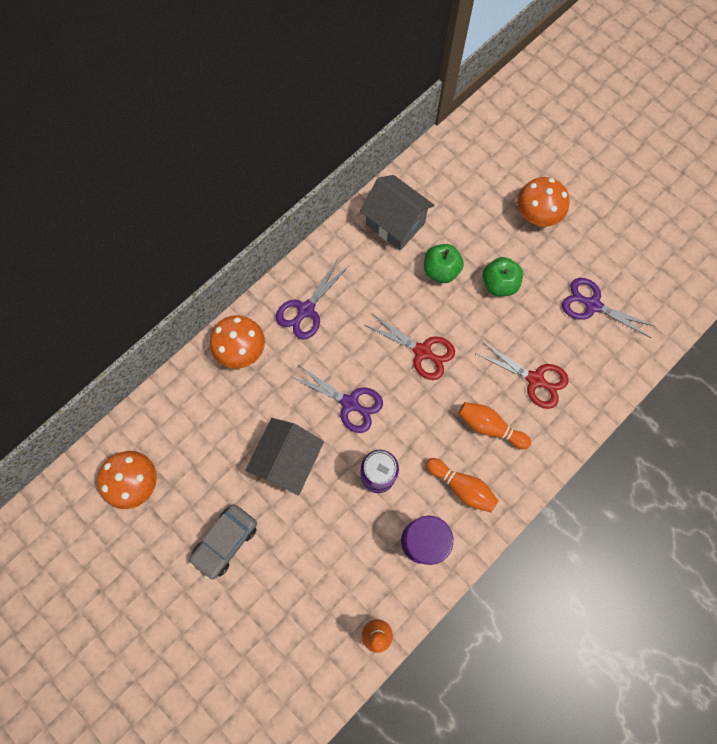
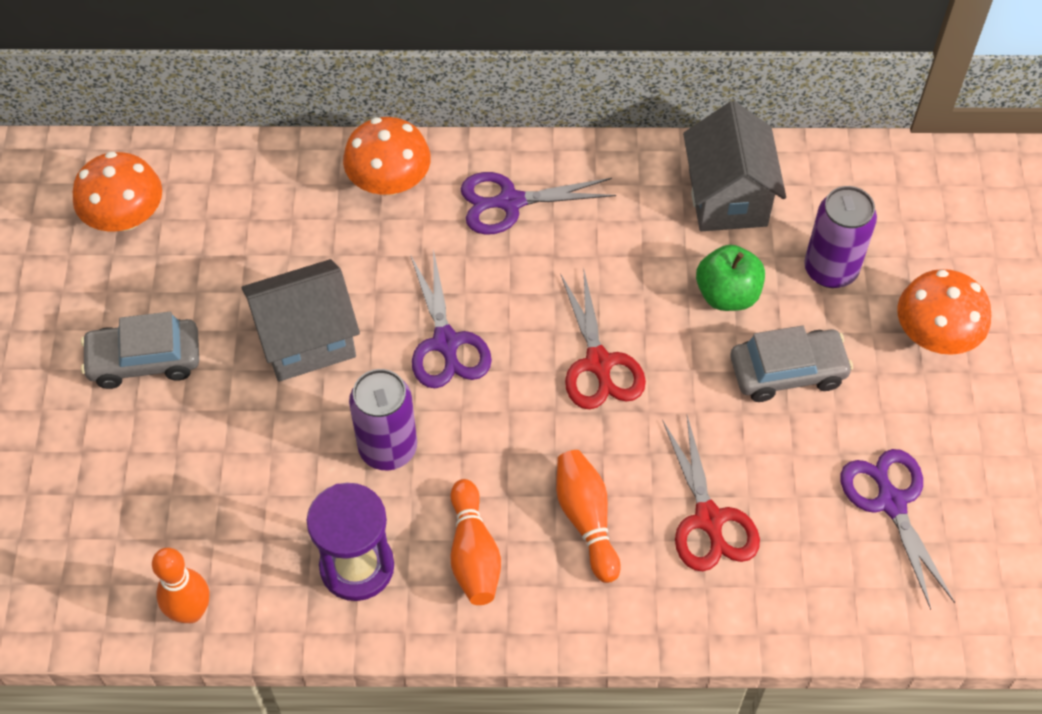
camera: 45 degrees right, 15 degrees down
(469, 220) = (830, 269): none -> purple can
(499, 284) = (787, 372): green apple -> grey car

